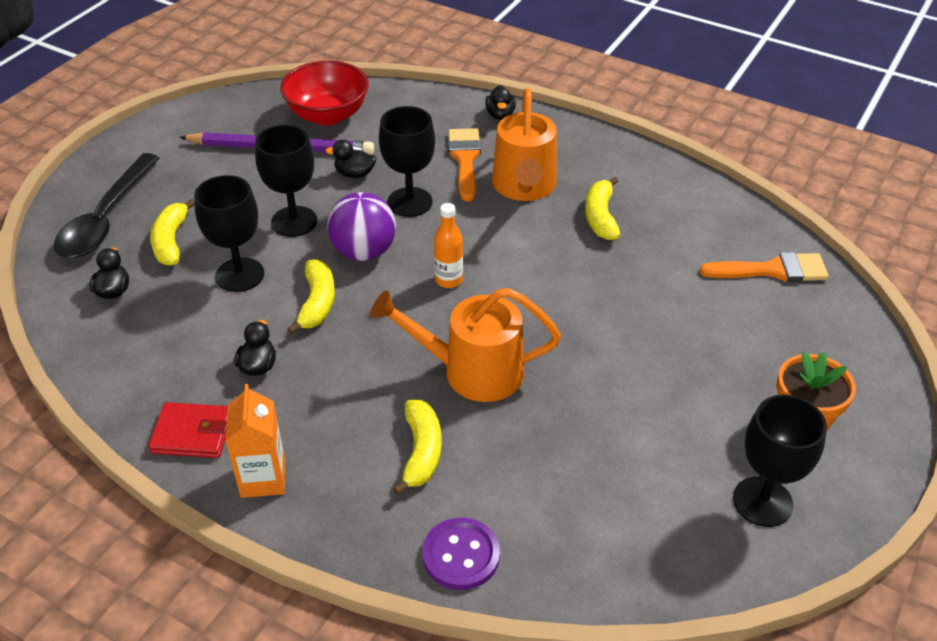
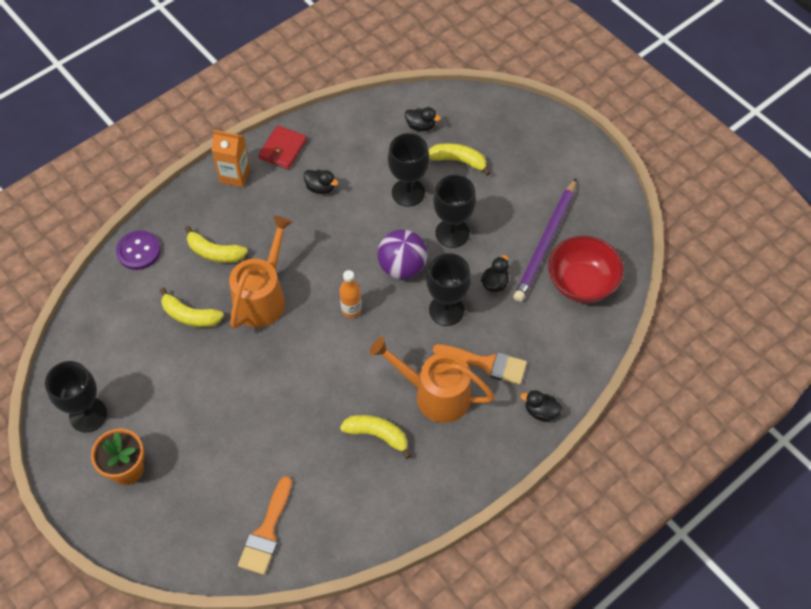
camera: 110 degrees right, 15 degrees up
(105, 219) = (497, 129): black spoon -> none
(317, 303) = (362, 229): yellow banana -> yellow banana (190, 316)

